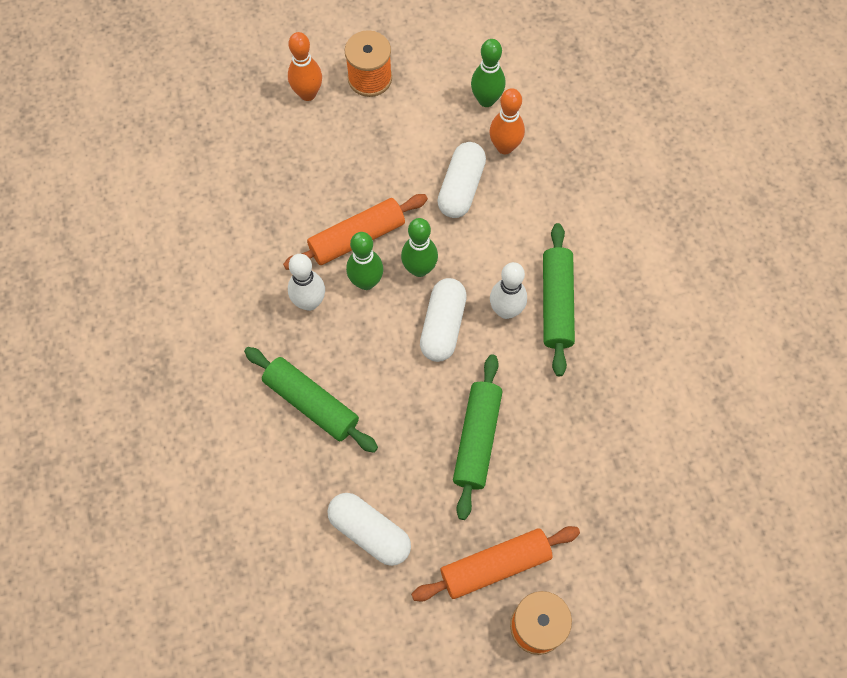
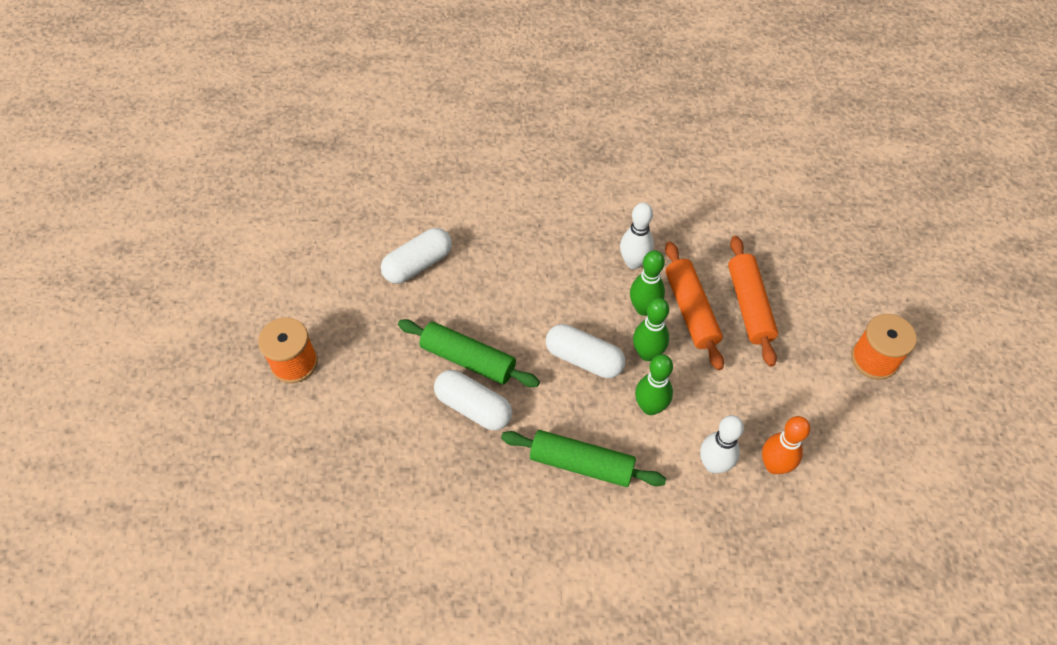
camera: 105 degrees right, 10 degrees down
(307, 94) = (859, 302): orange bowling pin -> none
(311, 403) = (540, 246): green rolling pin -> none
(461, 188) = (730, 411): white capsule -> white capsule (473, 407)
(486, 100) = (836, 463): green bowling pin -> green bowling pin (650, 407)
(495, 566) = (355, 345): orange rolling pin -> orange rolling pin (749, 306)
(506, 310) = (586, 416): white bowling pin -> white bowling pin (713, 465)

